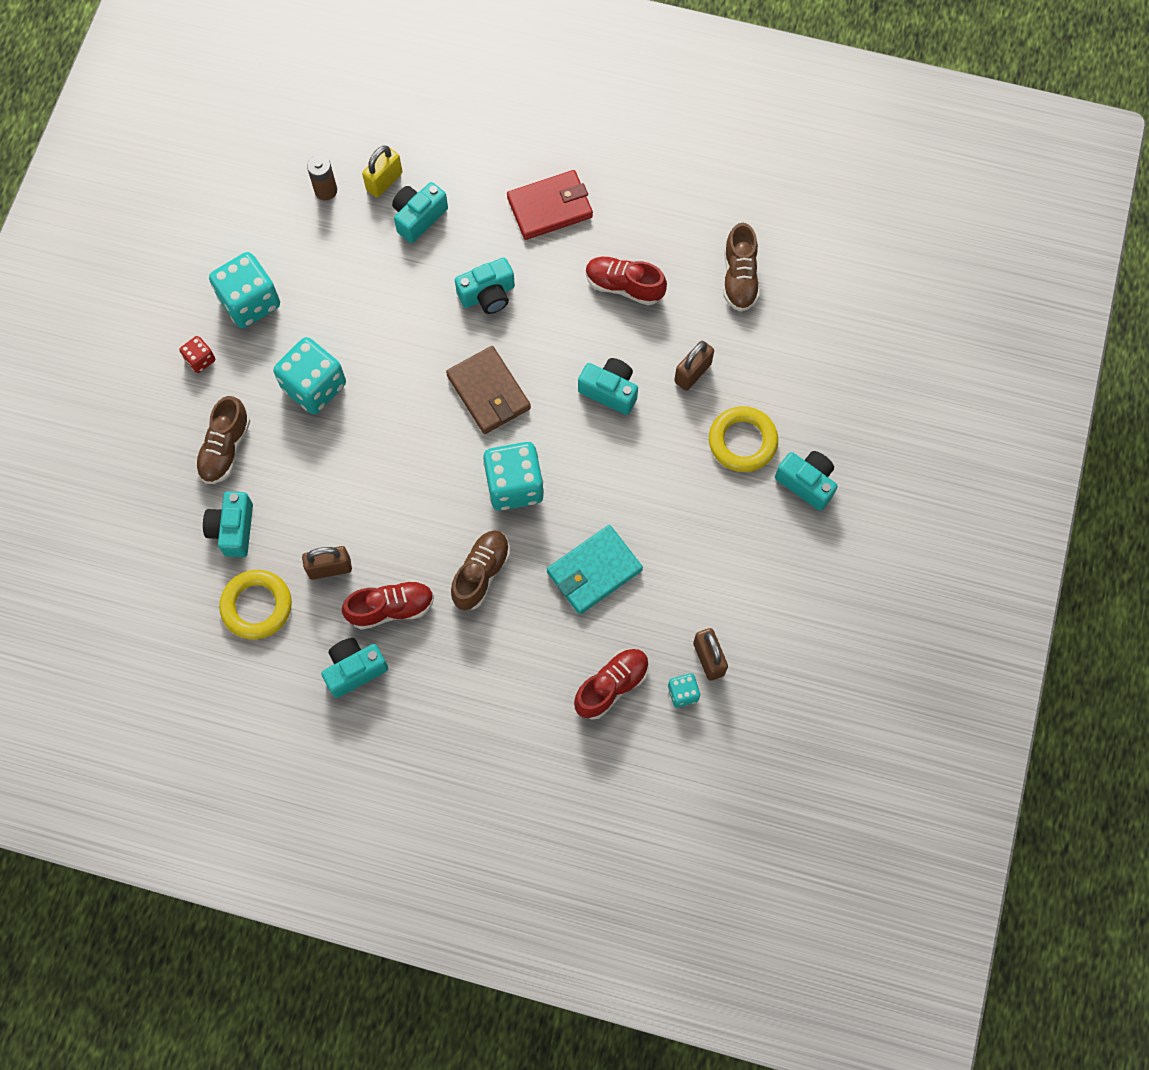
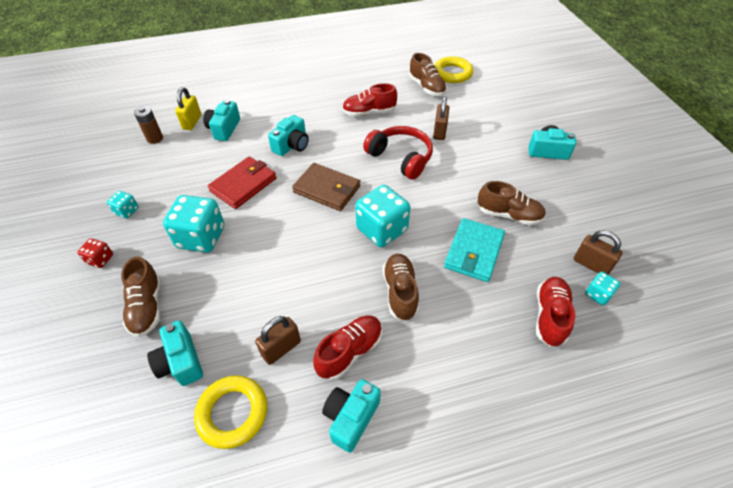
camera: 30 degrees left, 20 degrees down
(250, 302) = (127, 211): turquoise dice -> turquoise dice, size x0.49
(550, 207) = (301, 98): red wallet -> red wallet (243, 184)
(610, 391) = (400, 158): turquoise camera -> red headphones
(673, 547) = (509, 215): none -> brown shoe
(742, 441) = (495, 148): yellow ring -> yellow ring (452, 73)

